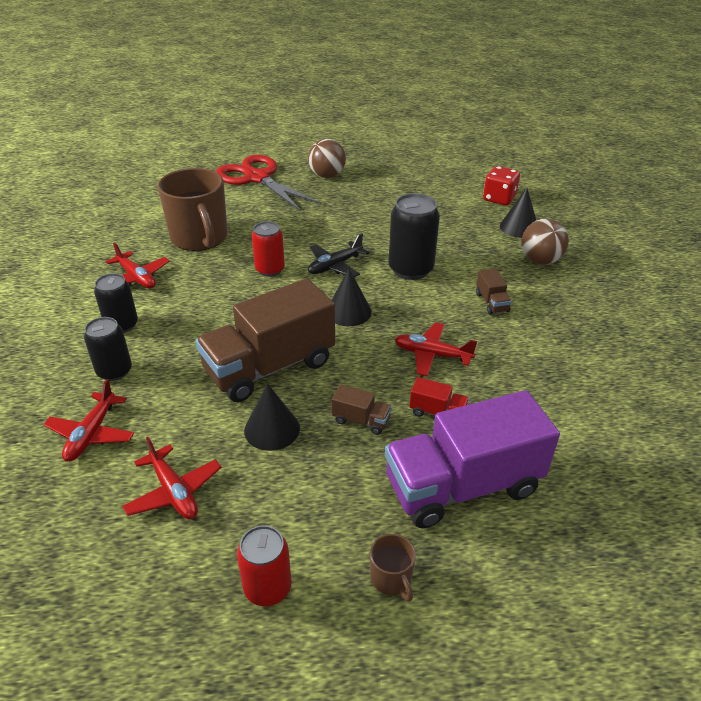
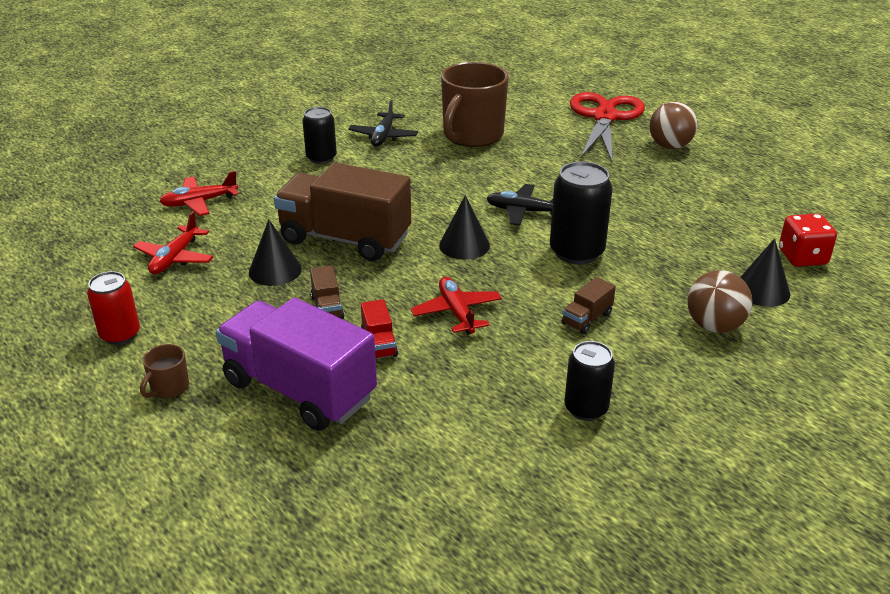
camera: 55 degrees right, 5 degrees down
(114, 371) = (269, 180): black can -> black can (586, 408)
(137, 278) = (383, 136): red plane -> black plane
(270, 269) = (473, 184): red can -> none

